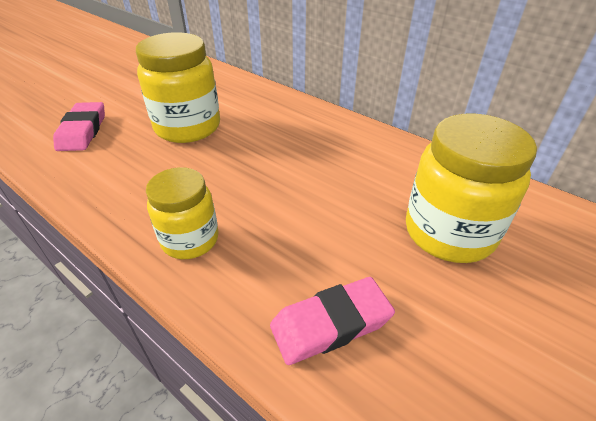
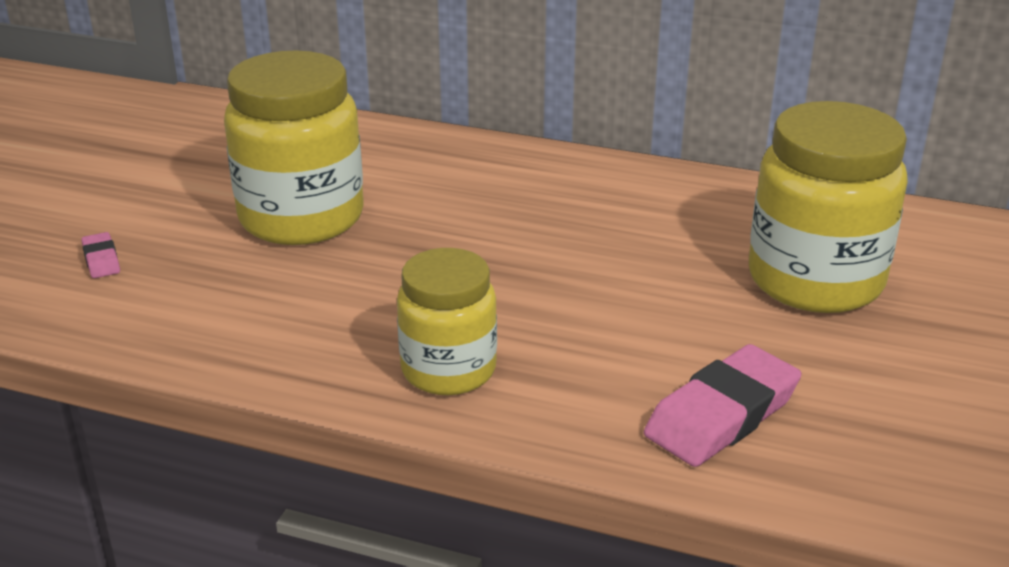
camera: 20 degrees left, 10 degrees down
(82, 131) = (101, 260): pink eraser -> pink eraser, size x0.47

